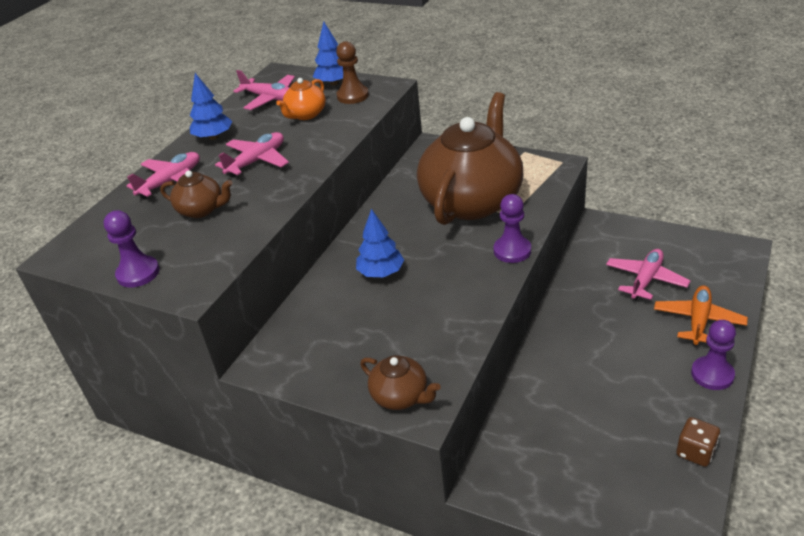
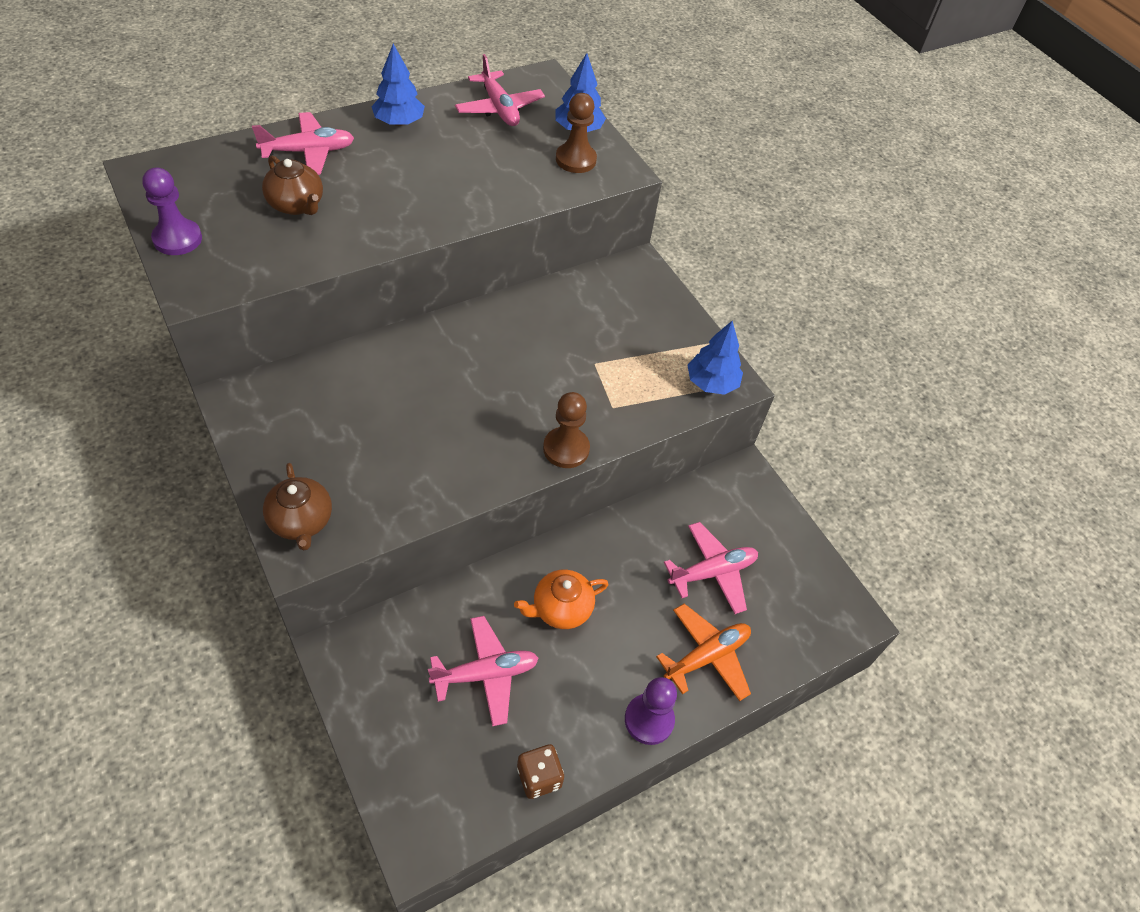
camera: 25 degrees right, 15 degrees up
(257, 161) = (401, 181): pink plane -> pink plane (485, 674)
(306, 114) = (506, 153): orange teapot -> orange teapot (561, 609)
(381, 273) = (427, 381): blue tree -> blue tree (711, 383)
(472, 201) = (598, 363): brown teapot -> none
(512, 251) = (566, 449): purple pawn -> brown pawn

